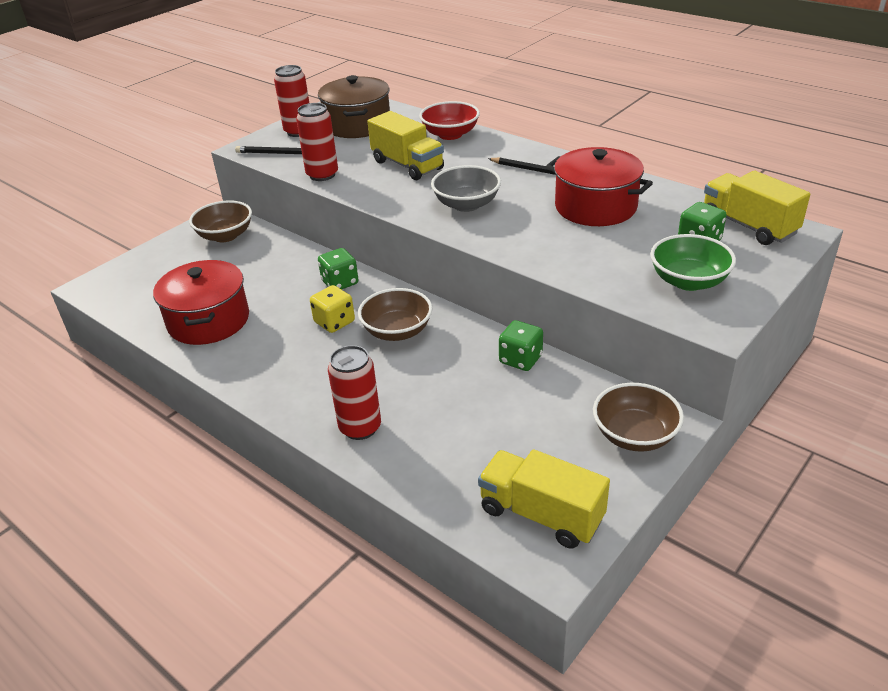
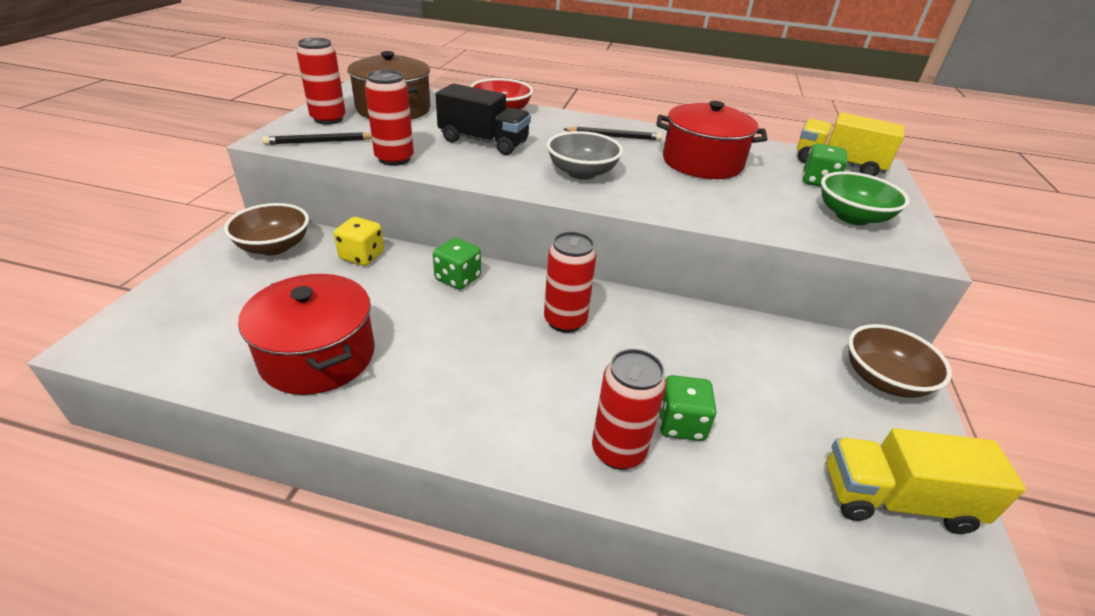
camera: 30 degrees left, 0 degrees up
(334, 322) = (486, 325): yellow dice -> yellow dice (362, 256)
(397, 331) = (565, 321): brown bowl -> red can
(407, 165) = (483, 142): yellow truck -> black truck
(520, 359) = (713, 325): green dice -> green dice (681, 423)

